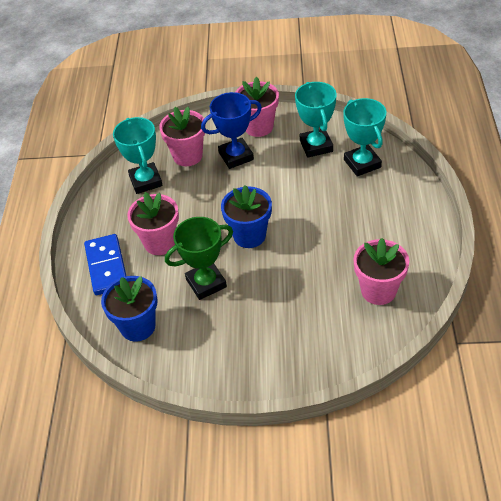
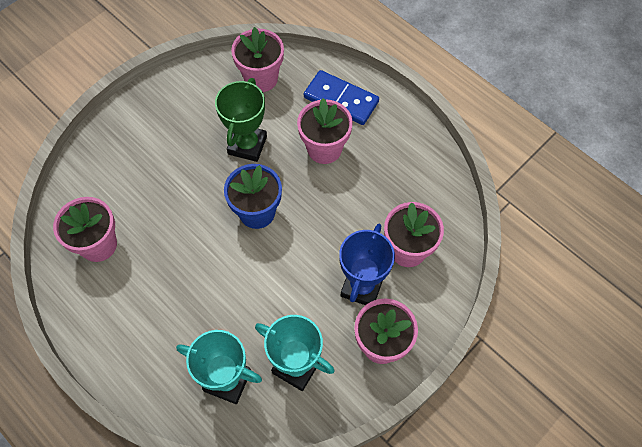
camera: 130 degrees right, 15 degrees up
(138, 326) = (261, 78): blue flower pot -> pink flower pot
(145, 181) = (410, 193): turquoise trophy -> none

